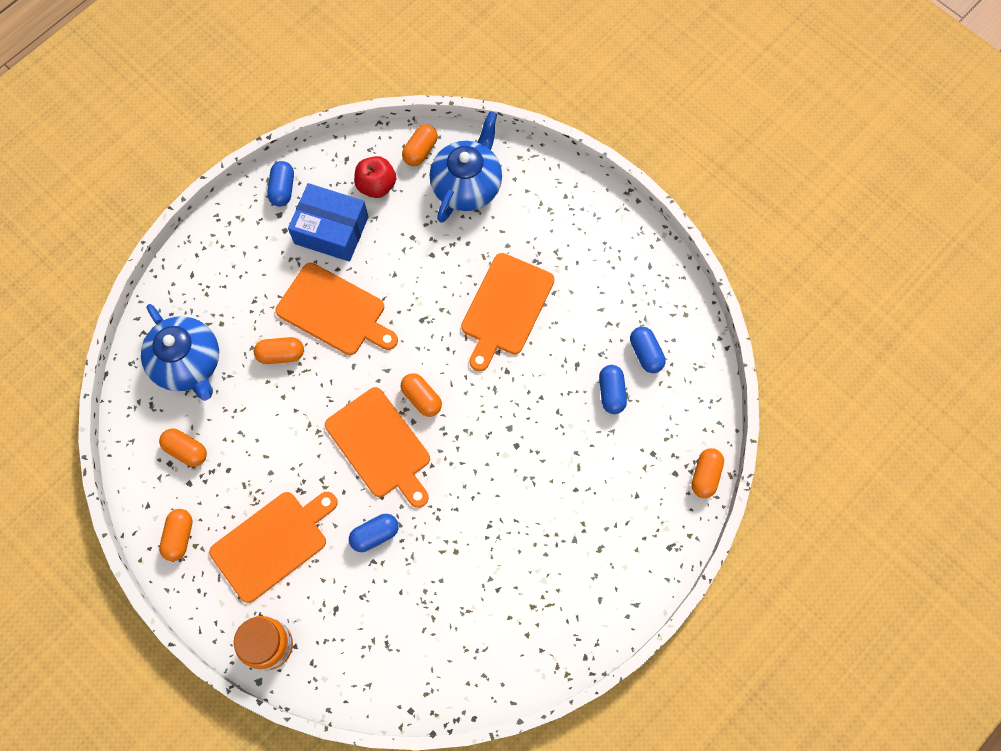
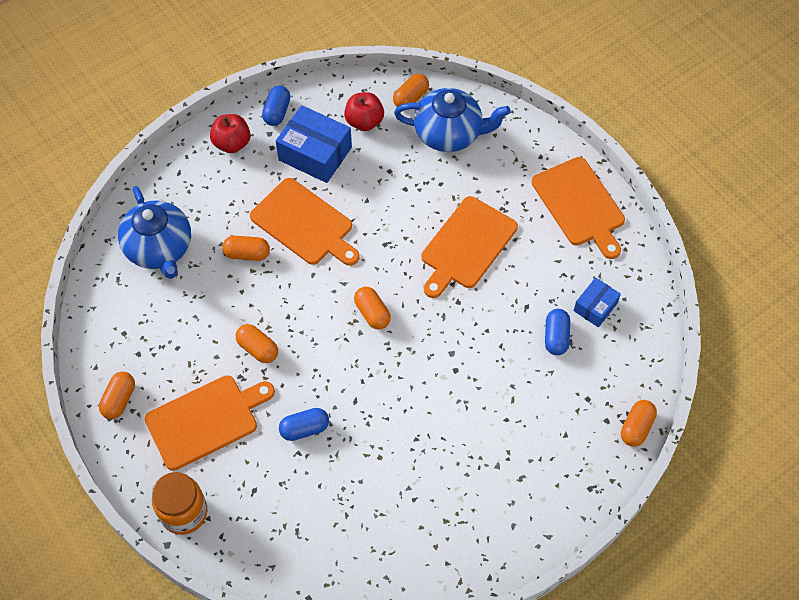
camera: 10 degrees right, 10 degrees down
(186, 450) = (142, 324): orange capsule -> orange capsule (258, 348)
(242, 232) = (232, 143): none -> red apple
(380, 446) = (325, 349): orange cutting board -> orange cutting board (580, 205)
(467, 185) = (449, 133): blue teapot -> blue teapot turned 60 degrees clockwise
(646, 353) = (595, 307): blue capsule -> blue box

